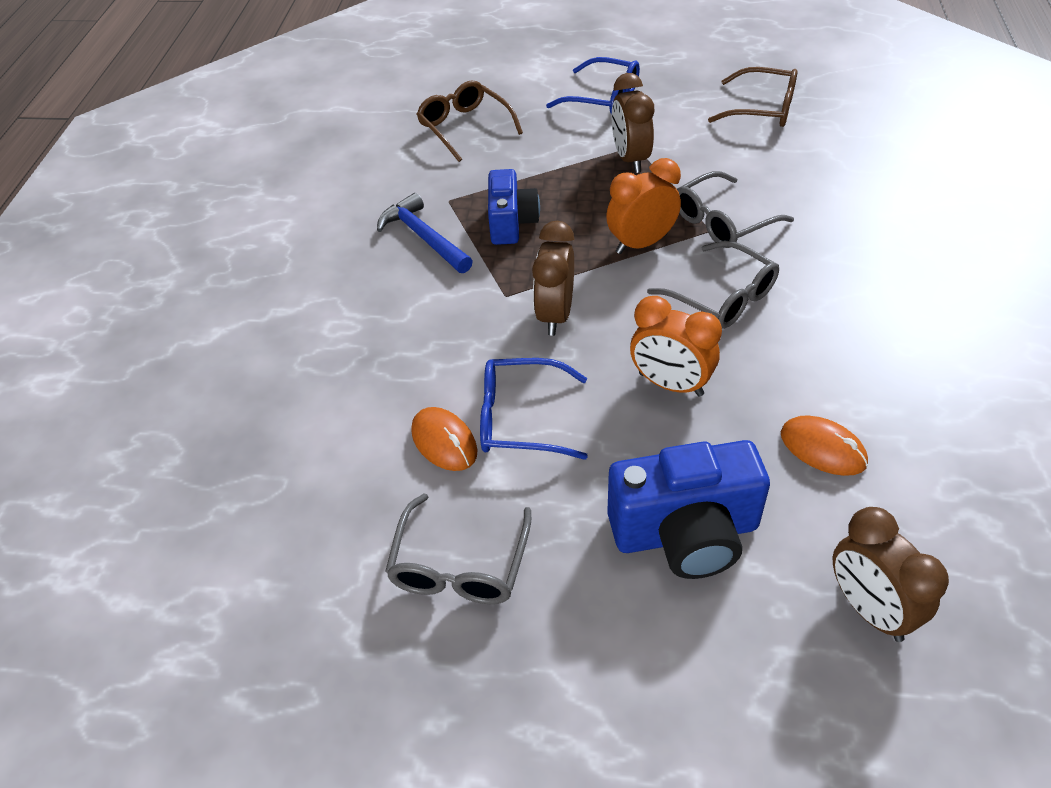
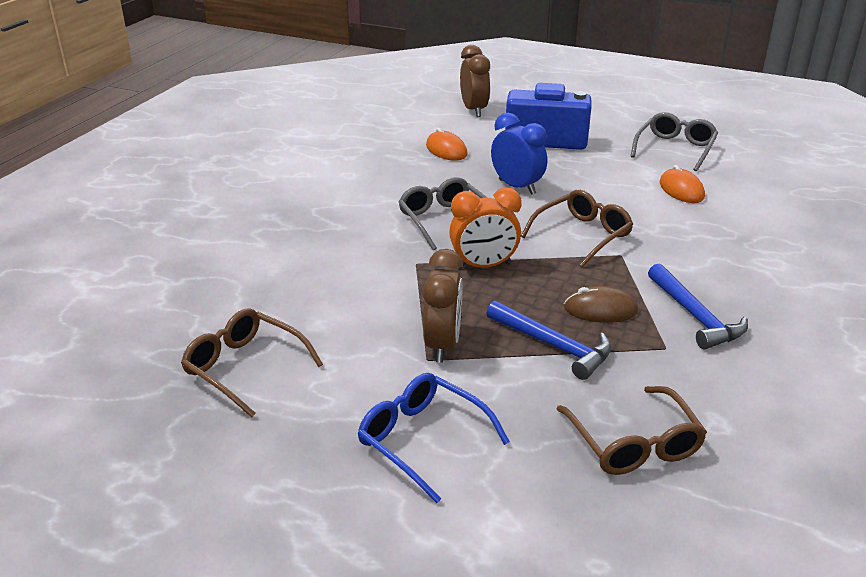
camera: 165 degrees left, 15 degrees down
(511, 223) = (600, 309): blue camera -> brown mouse
(520, 419) = (627, 190): blue glasses -> none
(541, 180) = (553, 346): none -> blue hammer
(555, 315) = (582, 235): brown clock -> brown glasses
(670, 384) = (517, 187): orange clock -> blue clock
(722, 222) = (399, 267): grey glasses -> none

